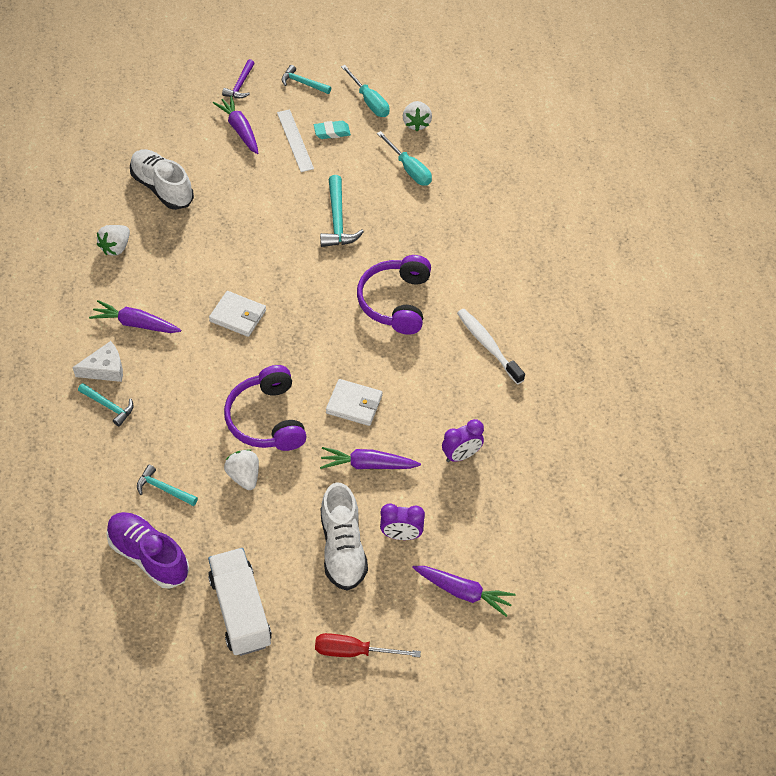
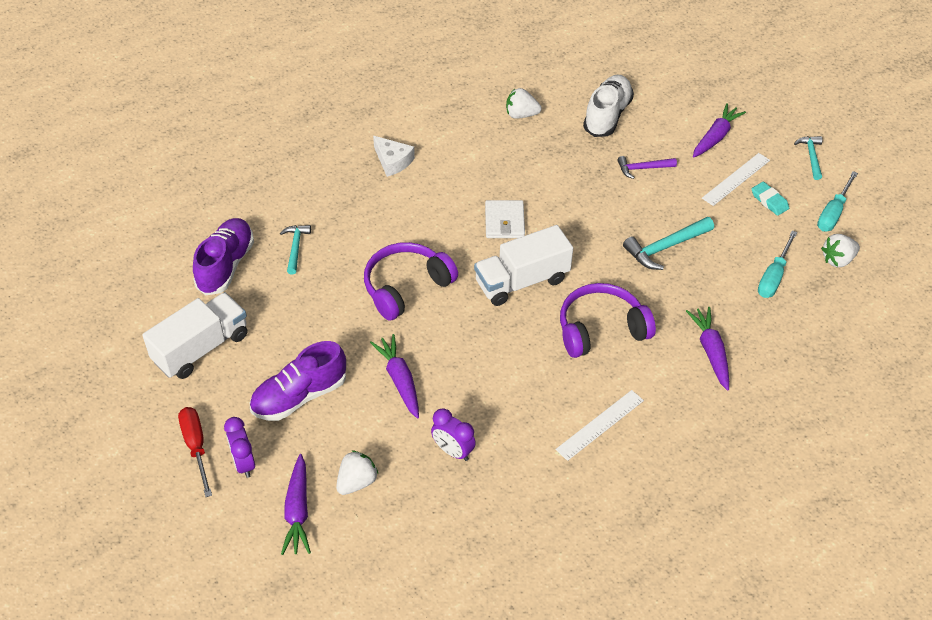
camera: 65 degrees right, 5 degrees down
(109, 406) = (357, 179): turquoise hammer -> none
(135, 324) = (450, 160): purple carrot -> purple carrot (710, 351)
(240, 85) = (769, 116): purple hammer -> purple hammer (642, 168)
(244, 476) = (337, 295): white strawberry -> white strawberry (356, 482)
(313, 332) = (522, 281): none -> white truck
(343, 548) = (299, 396): white shoe -> purple shoe
(354, 404) = (461, 343): white wallet -> none
(401, 535) = (336, 436): purple clock -> purple clock (244, 463)
(488, 345) = (600, 424): white toothbrush -> white ruler

